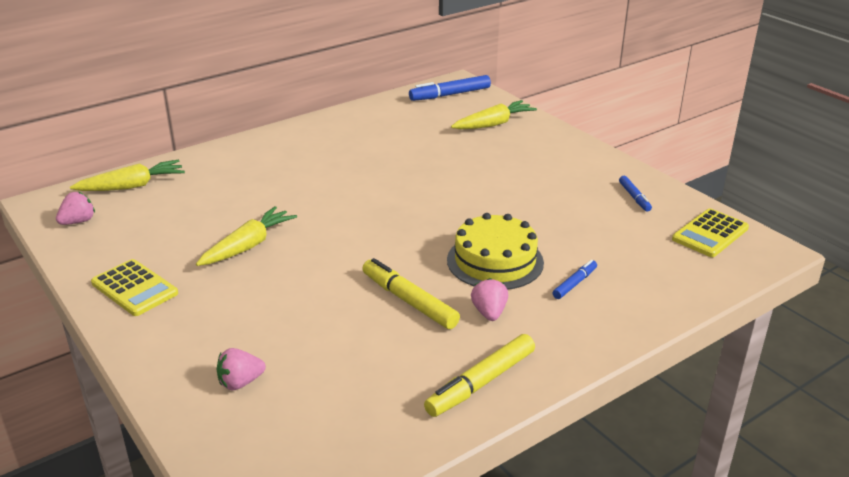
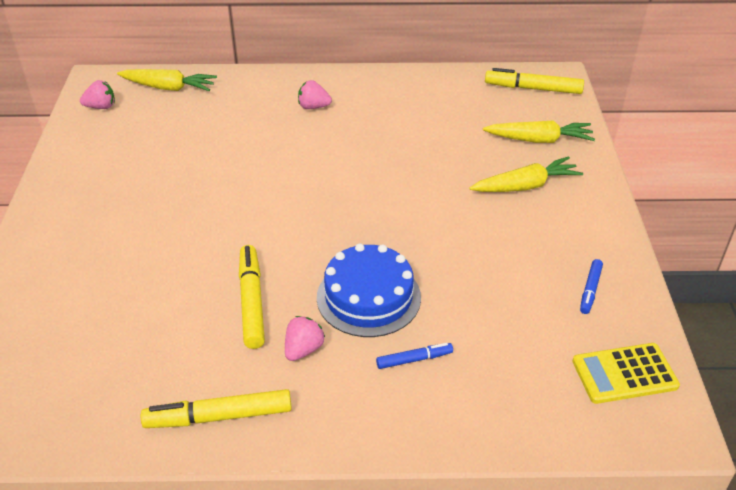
camera: 35 degrees right, 10 degrees up
(134, 288) = (75, 187): yellow calculator -> none
(240, 382) = (55, 312): pink strawberry -> pink strawberry (313, 107)
(248, 245) = (190, 184): yellow carrot -> yellow carrot (526, 186)
(450, 94) = (533, 89): blue marker -> yellow marker
(495, 261) = (368, 297): yellow cake -> blue cake

